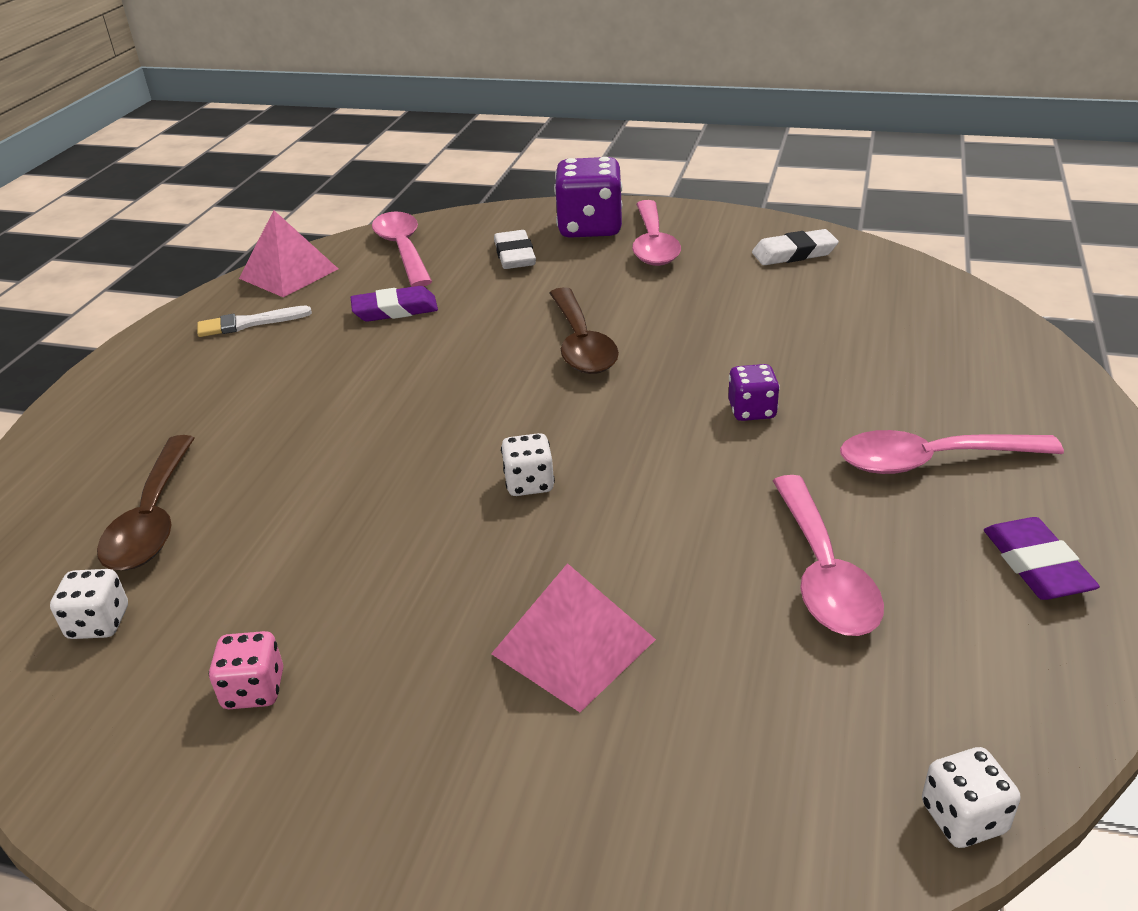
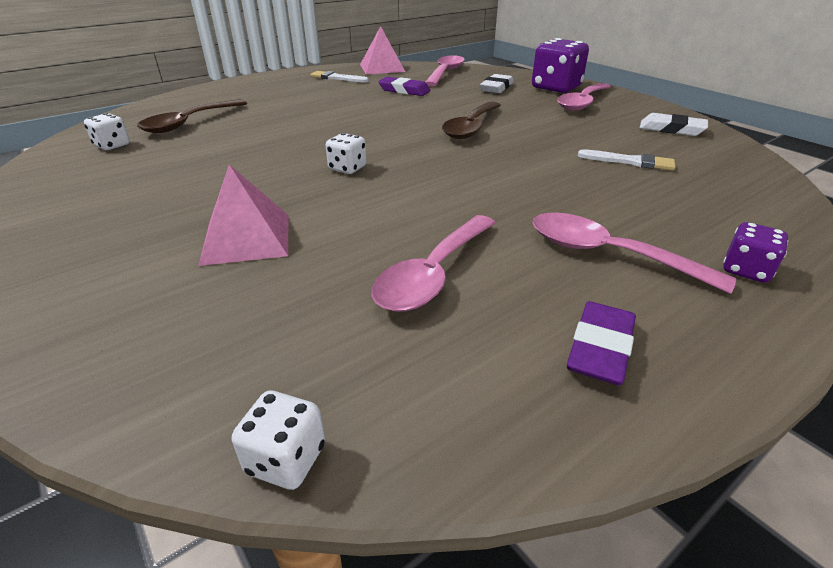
camera: 35 degrees right, 0 degrees up
(254, 690) = (110, 189): pink dice -> none
(752, 411) = (521, 185): purple dice -> purple dice (746, 270)
(812, 324) = (630, 162): none -> white brush

